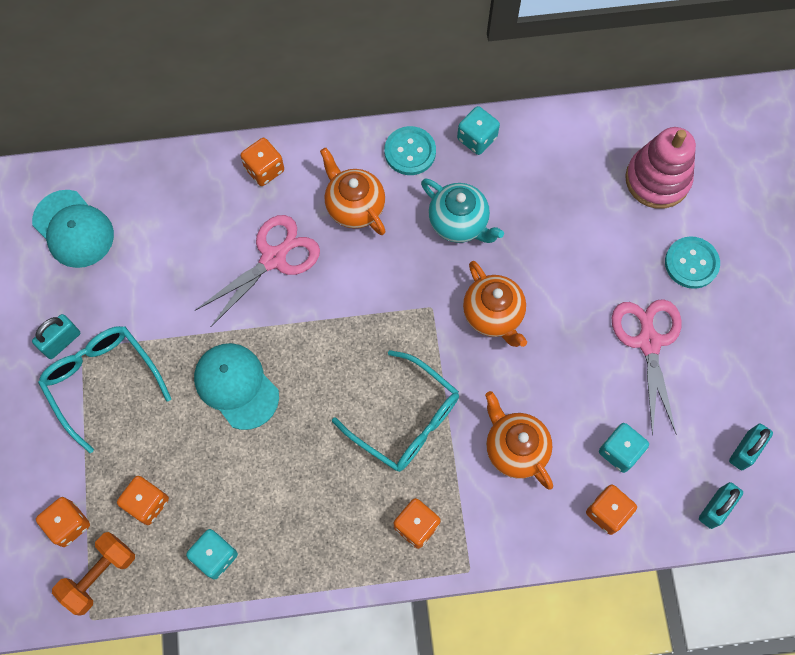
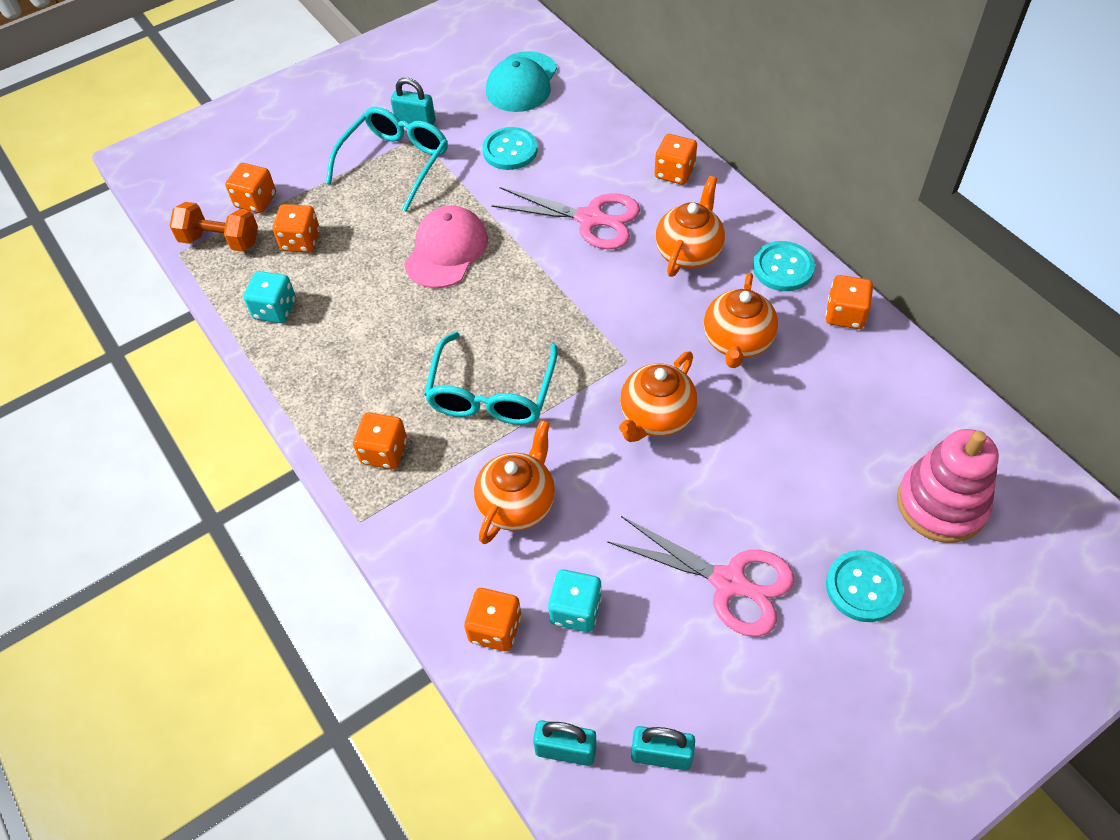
camera: 65 degrees right, 15 degrees down
(152, 280) = (510, 150): none -> turquoise button
(236, 386) = (446, 250): turquoise cap -> pink cap
(459, 223) = (737, 342): turquoise teapot -> orange teapot
(477, 138) = (845, 314): turquoise dice -> orange dice
(648, 341) = (730, 582): pink scissors -> pink scissors turned 60 degrees clockwise

